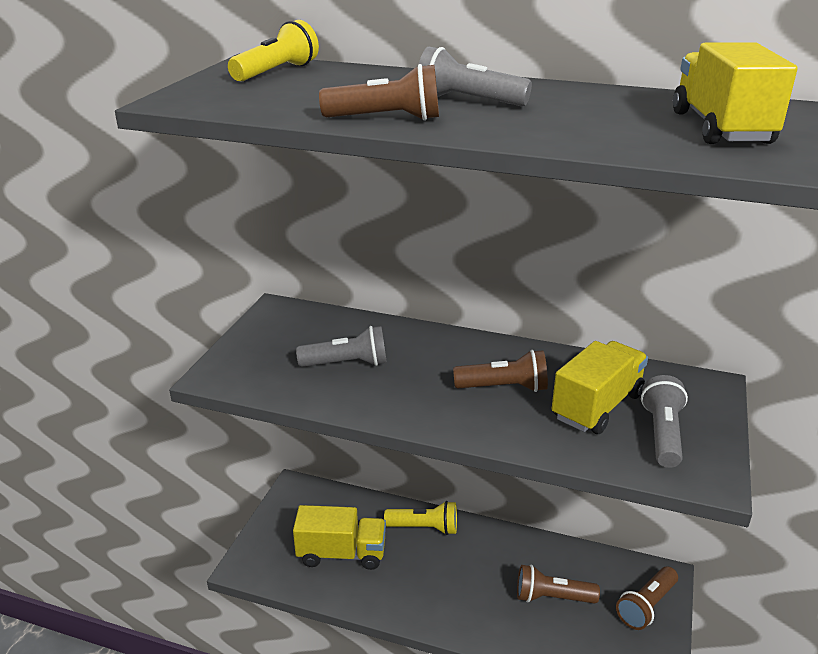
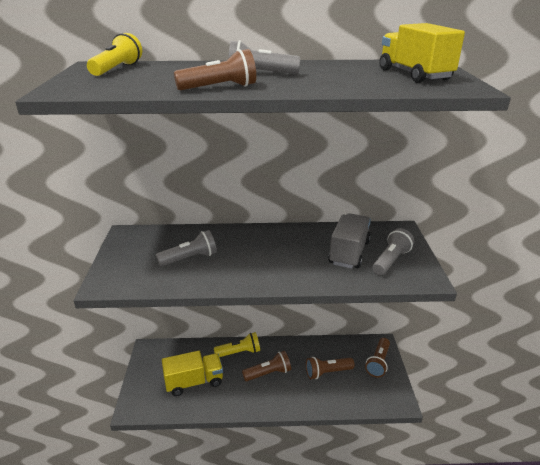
camera: 20 degrees left, 0 degrees up
(504, 387) = (292, 253): brown flashlight -> brown flashlight (268, 373)
(597, 406) = (349, 253): yellow truck -> grey truck
(662, 434) = (391, 260): grey flashlight -> grey flashlight turned 45 degrees clockwise

